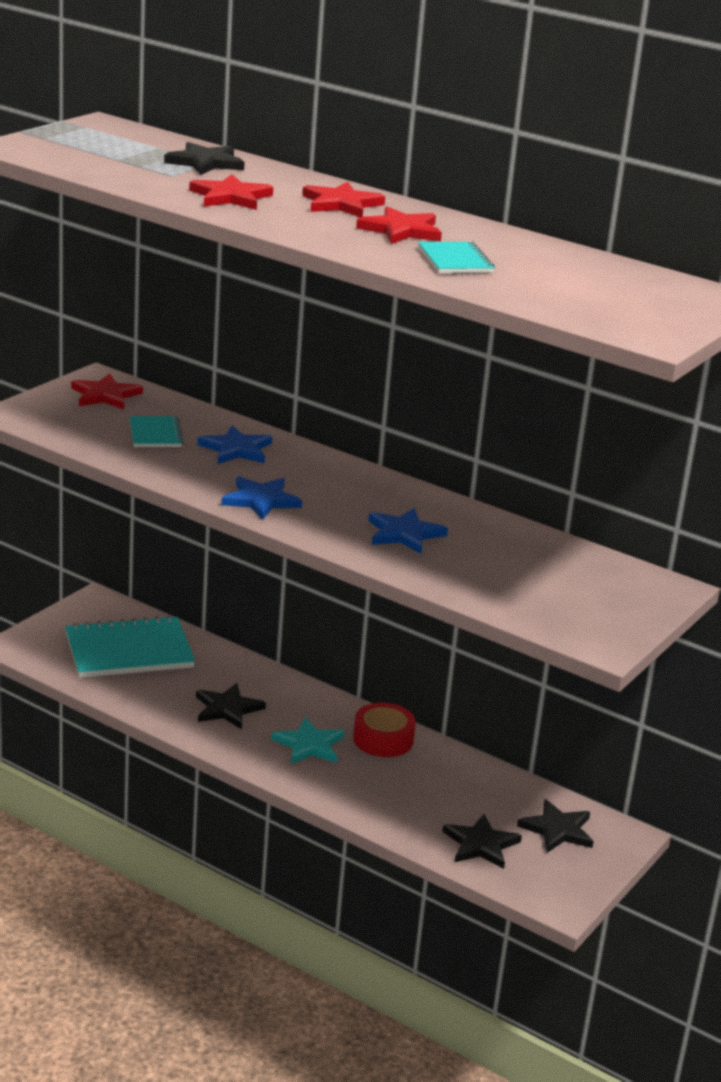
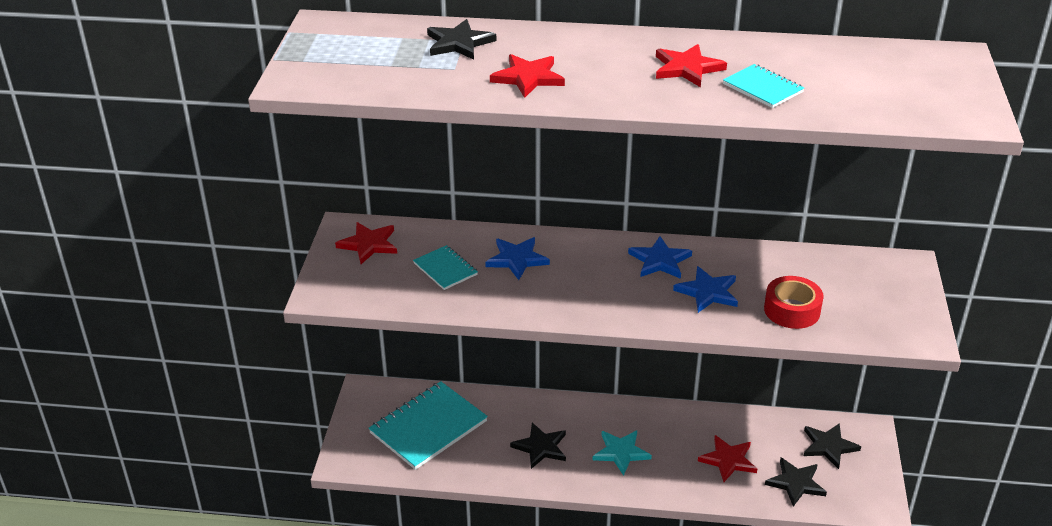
camera: 25 degrees left, 10 degrees up
(261, 500) = (584, 304): blue star -> blue star (660, 261)
(341, 204) = (611, 54): red star -> red star (728, 460)
(383, 739) = (663, 423): red tape -> red tape (792, 310)

